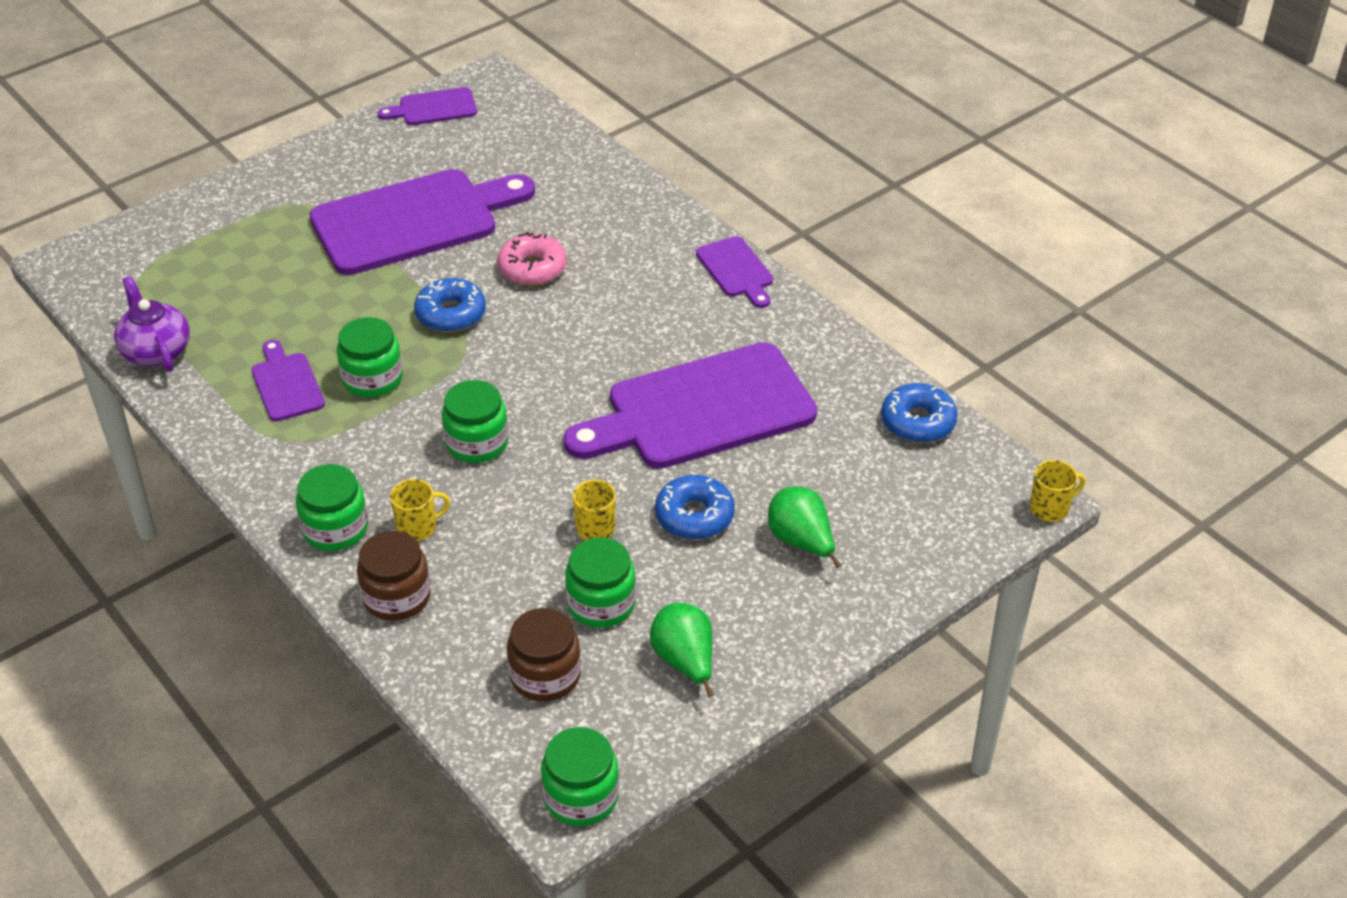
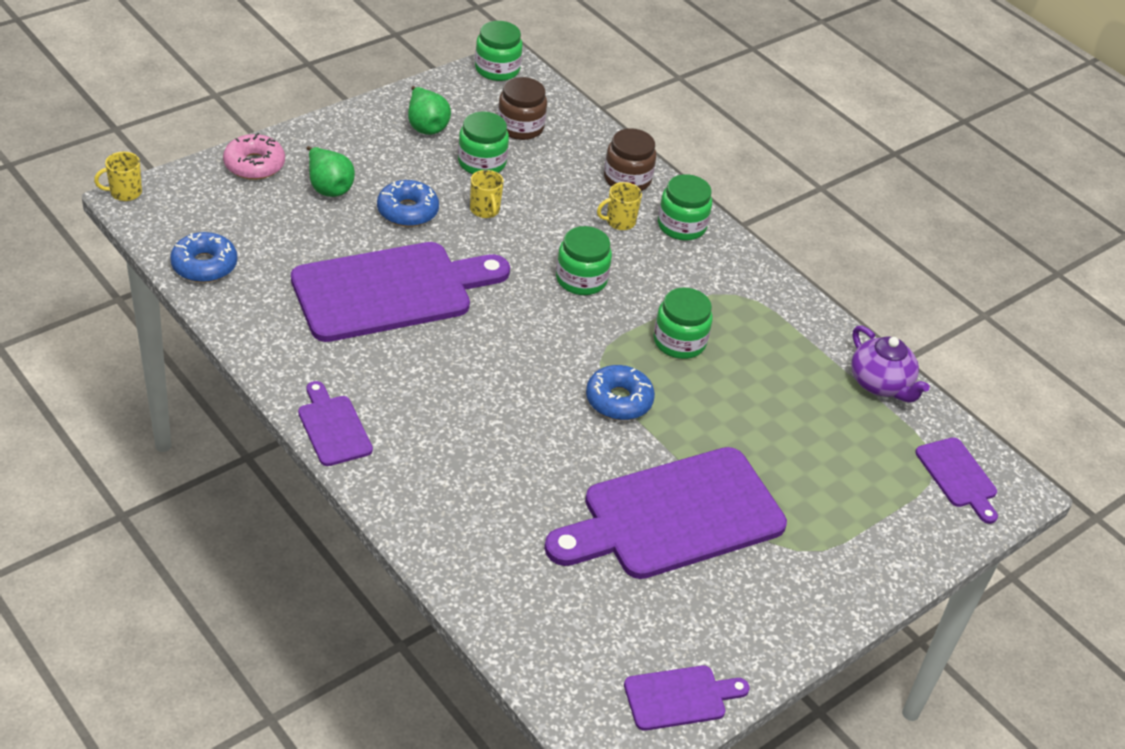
camera: 175 degrees right, 0 degrees up
(286, 384) = (753, 343): purple cutting board -> purple cutting board (958, 476)
(532, 268) = (542, 446): pink donut -> pink donut (254, 165)

